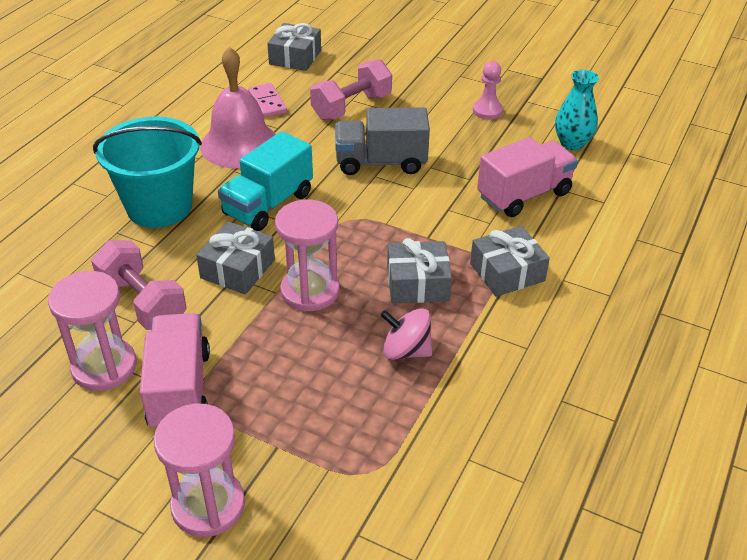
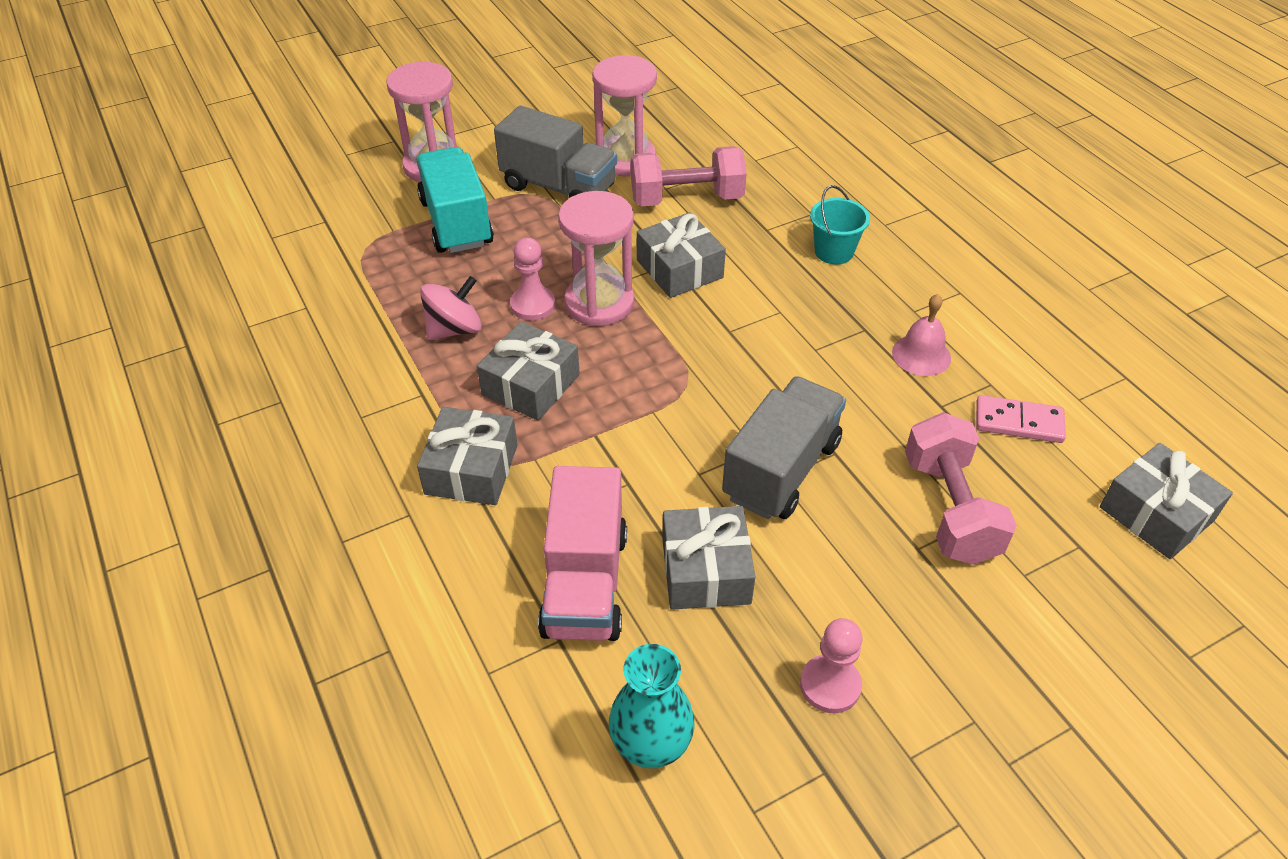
camera: 125 degrees right, 5 degrees up
(159, 207) = (834, 252): turquoise bucket -> turquoise bucket, size x0.48
(179, 389) = (558, 187): pink truck -> grey truck
(240, 144) = (921, 355): pink bell -> pink bell, size x0.50
(268, 204) = (772, 330): turquoise truck -> turquoise truck (456, 223)
(343, 323) = (533, 305): none -> pink pawn
(471, 162) = (706, 571): none -> grey gift

